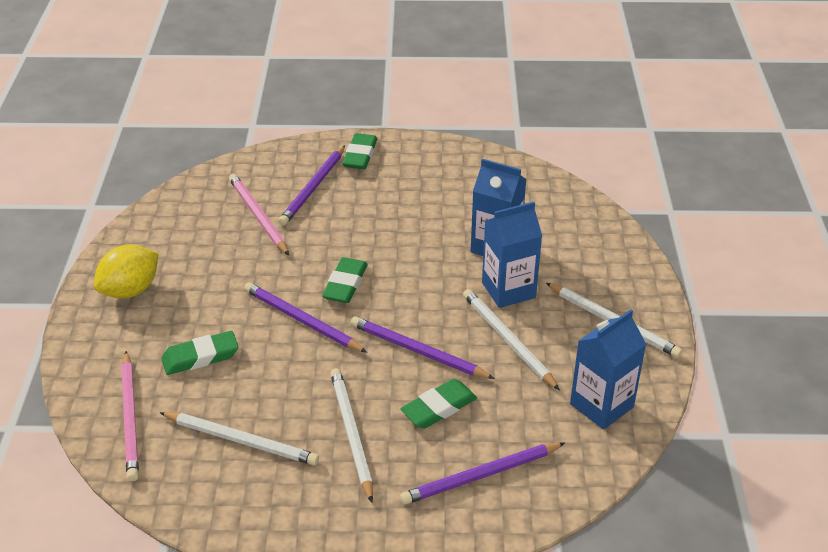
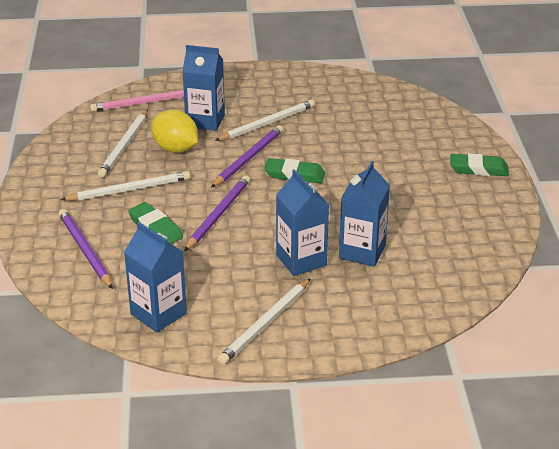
camera: 85 degrees right, 5 degrees down
(130, 290) = (272, 85): yellow lemon -> yellow lemon (175, 149)
(200, 357) = (205, 121): green eraser -> blue carton
(258, 216) = (372, 127): pink pencil -> none
(313, 188) = (420, 149): purple pencil -> none
(507, 340) = (235, 261): white pencil -> white pencil (267, 123)

